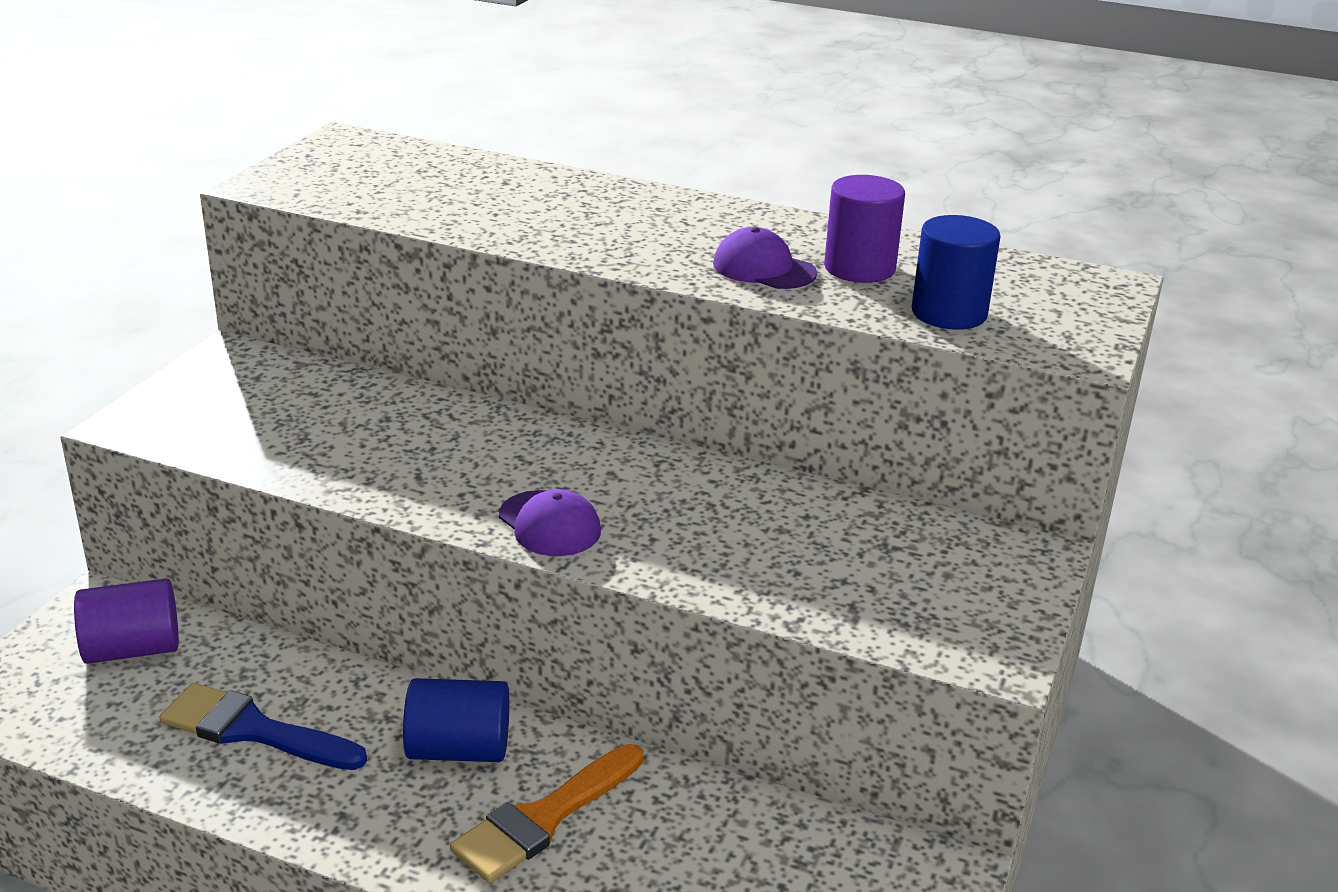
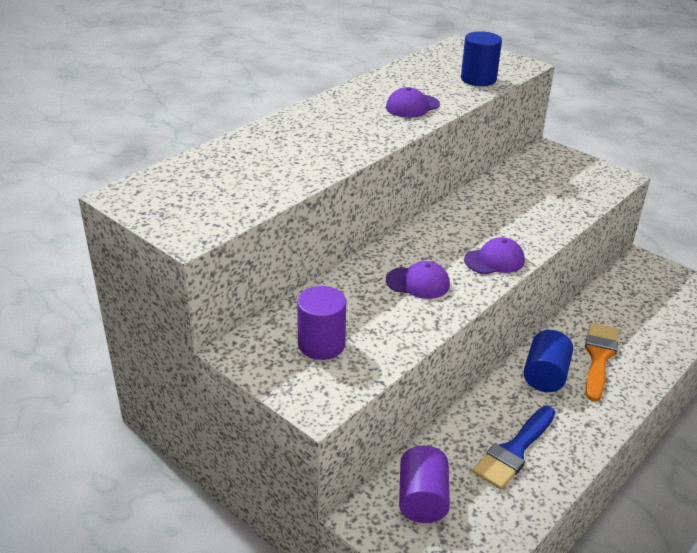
camera: 70 degrees left, 5 degrees up
(443, 459) = (418, 283): none -> purple cap
(543, 818) = (599, 357): orange brush -> orange brush turned 135 degrees counterclockwise
(859, 268) = (422, 86): purple cylinder -> purple cylinder (321, 344)

